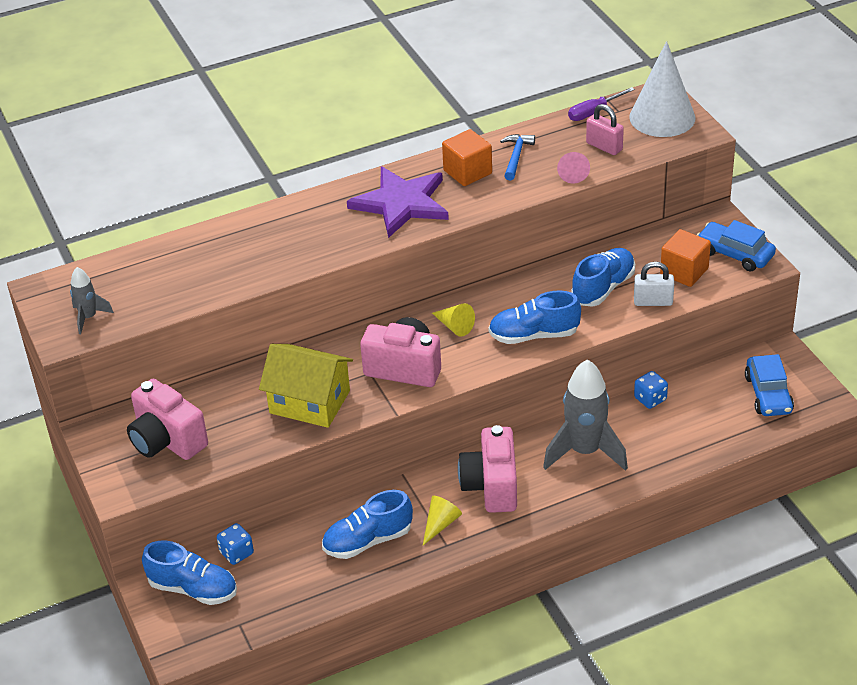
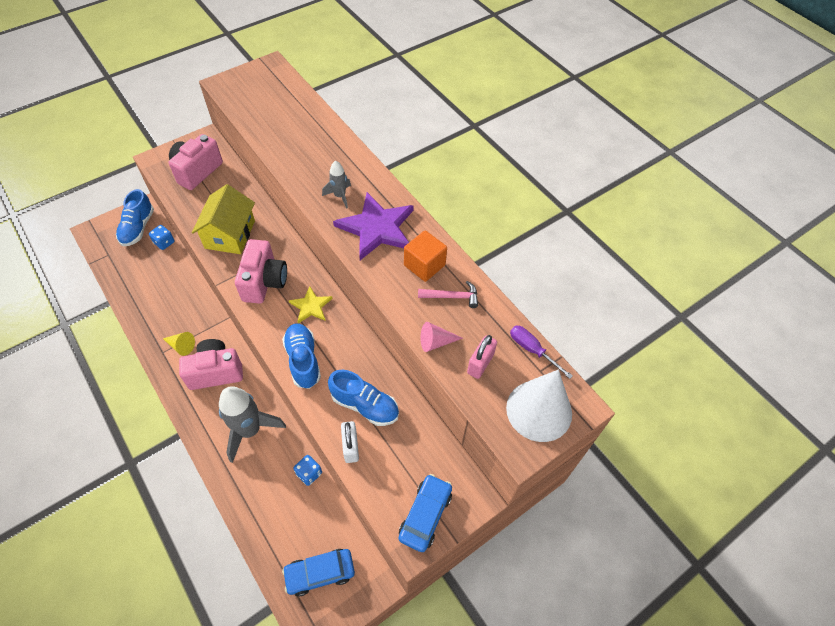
camera: 75 degrees right, 15 degrees up
(89, 317) = (242, 90): grey rocket -> grey rocket (340, 196)
(368, 541) = (169, 307): blue shoe -> none
(454, 326) = (311, 306): yellow cone -> yellow star
(516, 156) = (452, 297): blue hammer -> pink hammer
(684, 271) = (394, 470): orange cube -> none

